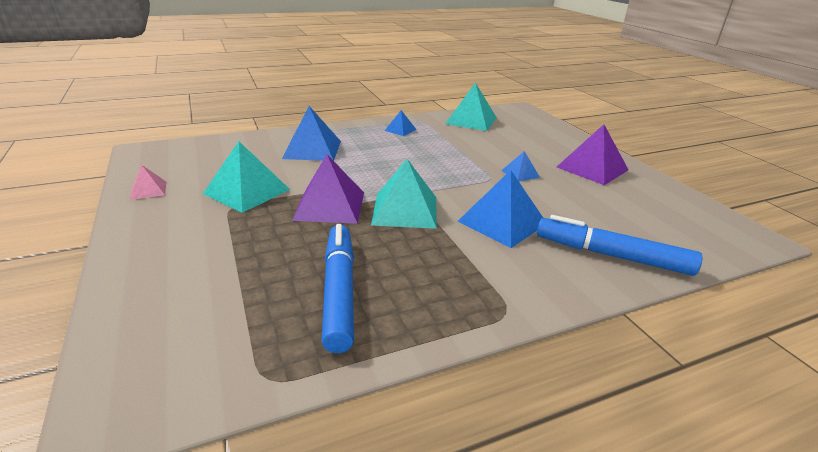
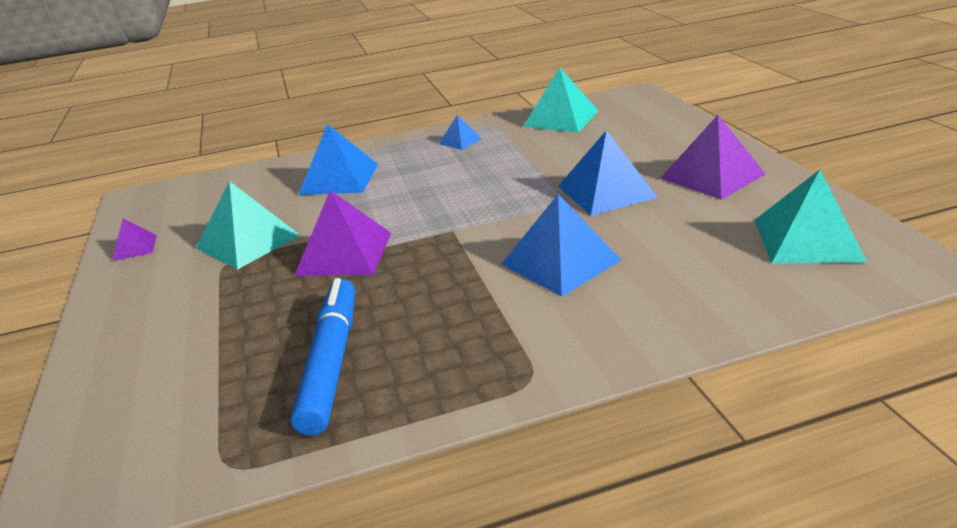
camera: 10 degrees right, 0 degrees up
(148, 190) = (134, 247): pink pyramid -> purple pyramid
(405, 210) = (437, 253): turquoise pyramid -> turquoise pyramid (807, 239)
(520, 173) = (606, 191): blue pyramid -> blue pyramid, size x1.94
(611, 255) = (696, 299): blue marker -> none

